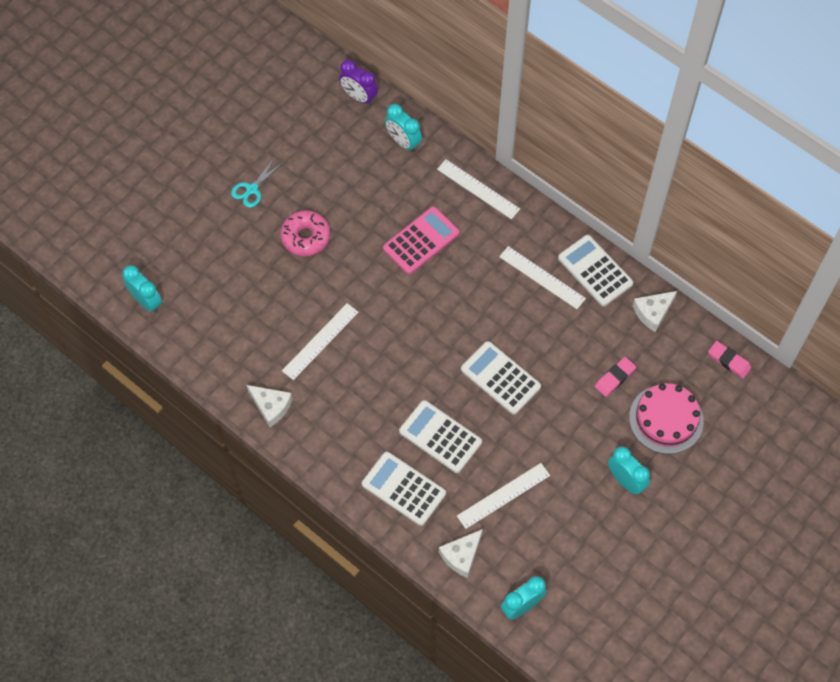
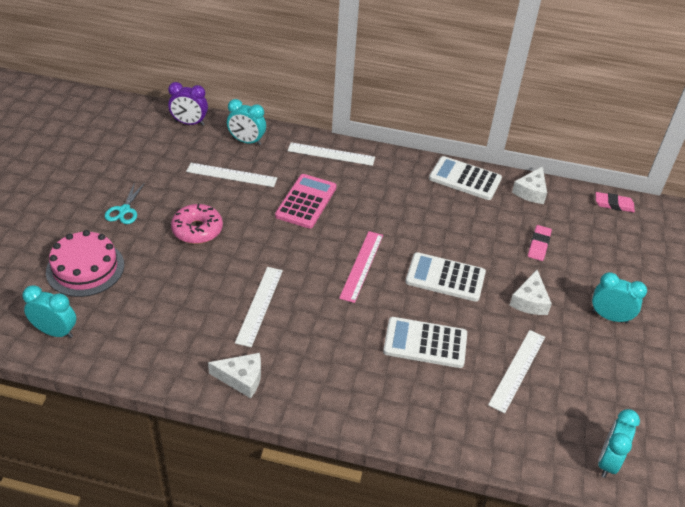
camera: 30 degrees left, 20 degrees down
(403, 489) = (421, 401): white calculator -> none
(431, 334) = (361, 265): none -> pink ruler
(461, 555) = (518, 439): white cheese -> white cheese (529, 301)
(542, 277) = (426, 196): white ruler -> white ruler (231, 175)
(666, 419) = (602, 260): pink cake -> pink cake (85, 268)

